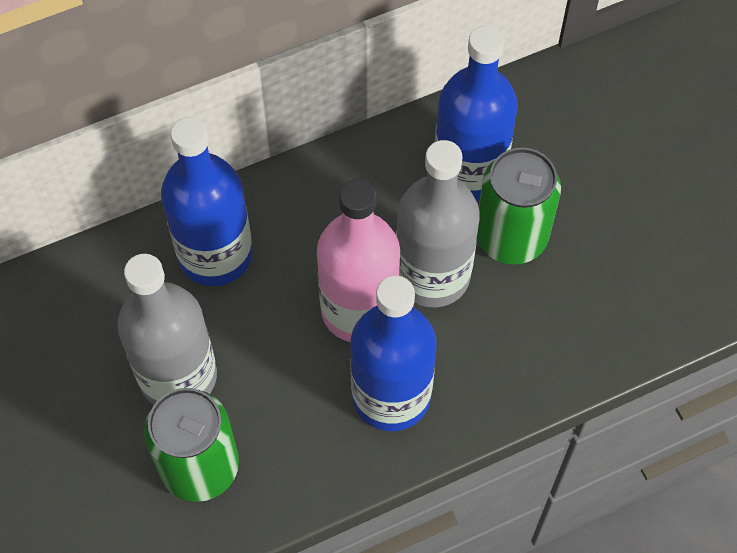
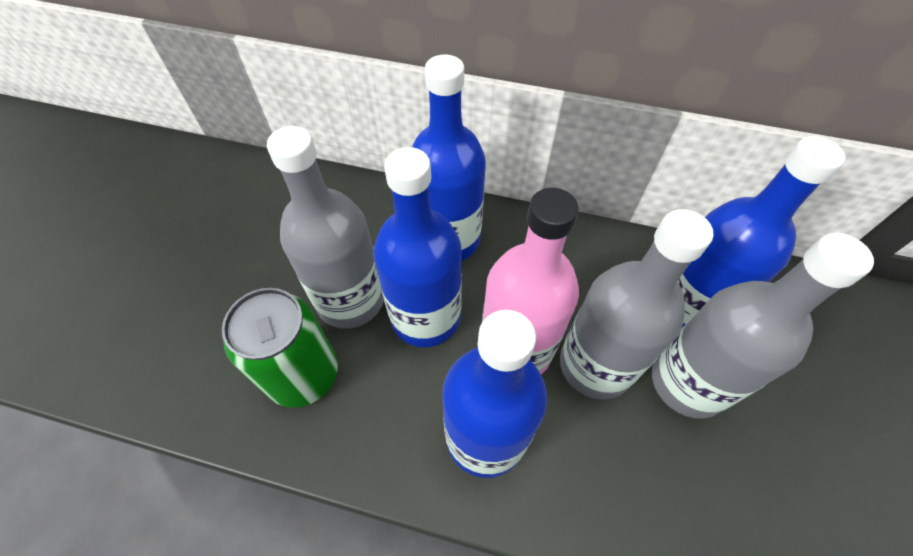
camera: 40 degrees right, 5 degrees down
(260, 341) = (425, 317): none -> blue bottle
(511, 237) = (687, 382): green can -> grey bottle

